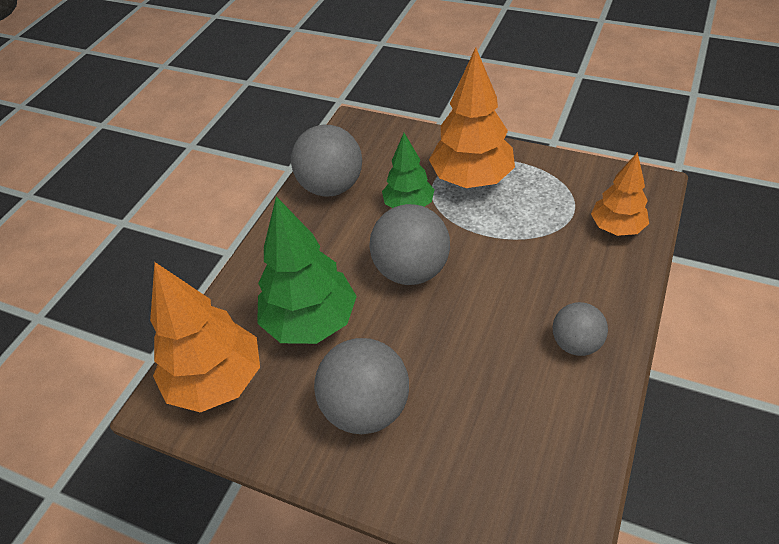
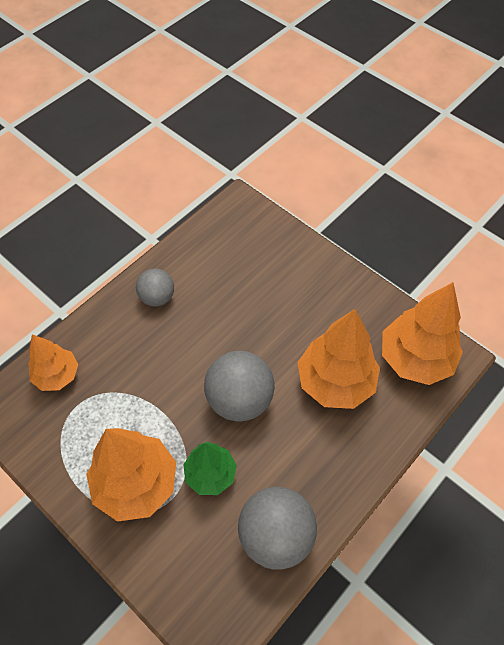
camera: 165 degrees left, 10 degrees up
(311, 322) = (335, 382): green tree -> orange tree
(366, 408) = (313, 304): grey ball -> none

